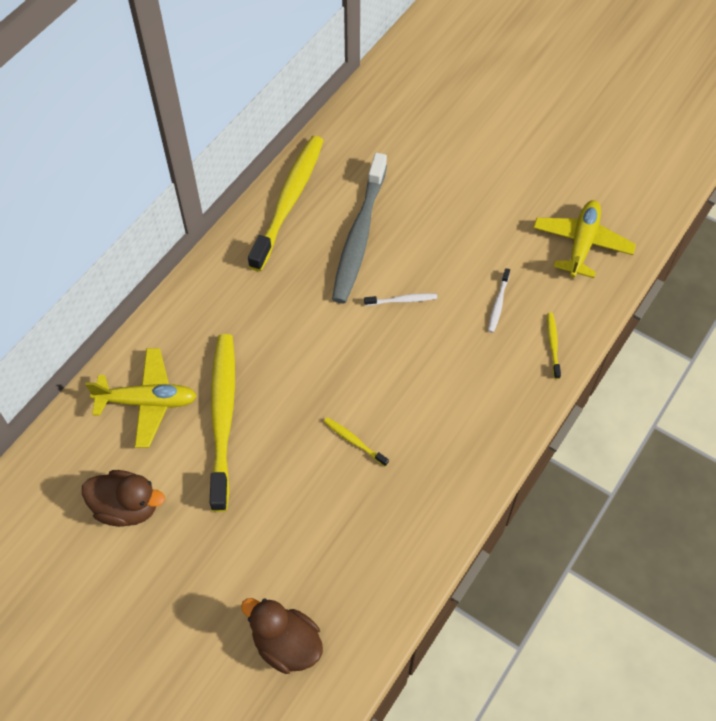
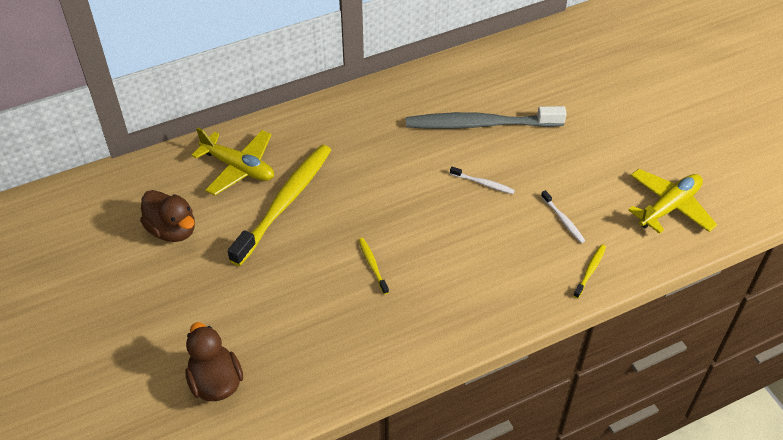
camera: 30 degrees right, 10 degrees down
(288, 201) = (441, 79): yellow toothbrush -> none
(359, 235) = (481, 124): grey toothbrush -> grey toothbrush turned 45 degrees clockwise
(498, 303) = (563, 220): white toothbrush -> white toothbrush turned 75 degrees counterclockwise

